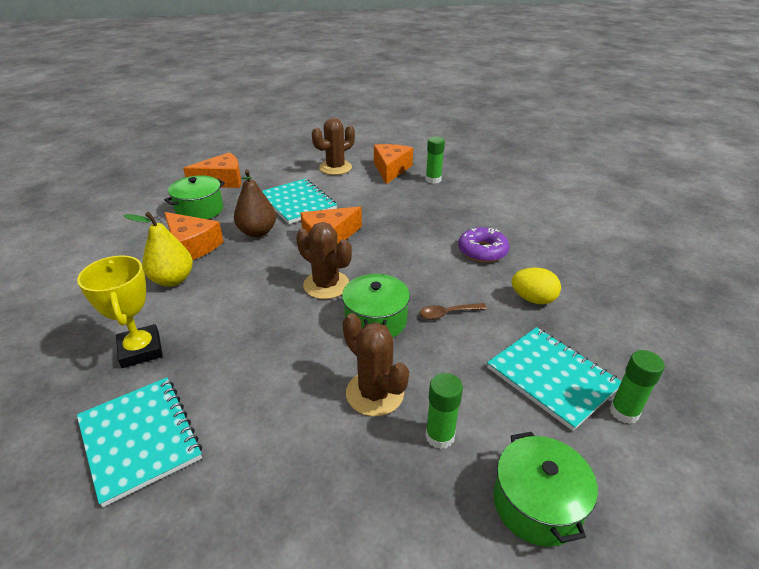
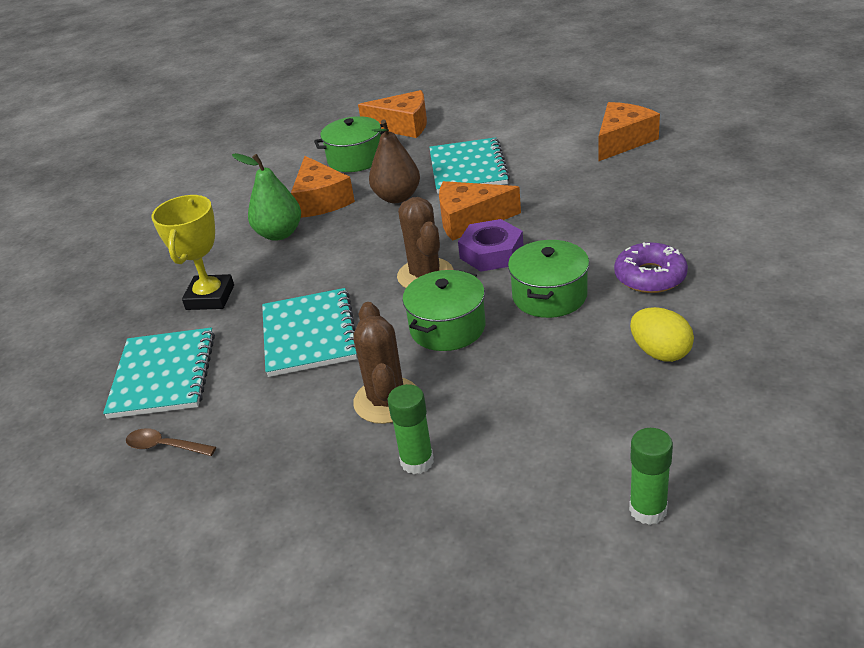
camera: 35 degrees right, 0 degrees up
(172, 280) = (279, 234): yellow pear -> green pear
(335, 168) = (550, 128): brown cactus -> none
(363, 258) = (491, 253): none -> purple nut
(433, 180) = (670, 165): green glue stick -> none
(447, 313) = (535, 341): brown spoon -> brown spoon (165, 446)
(537, 504) = (459, 555): green pot -> green pot (549, 296)
(552, 377) = (595, 446): turquoise notebook -> turquoise notebook (309, 334)

